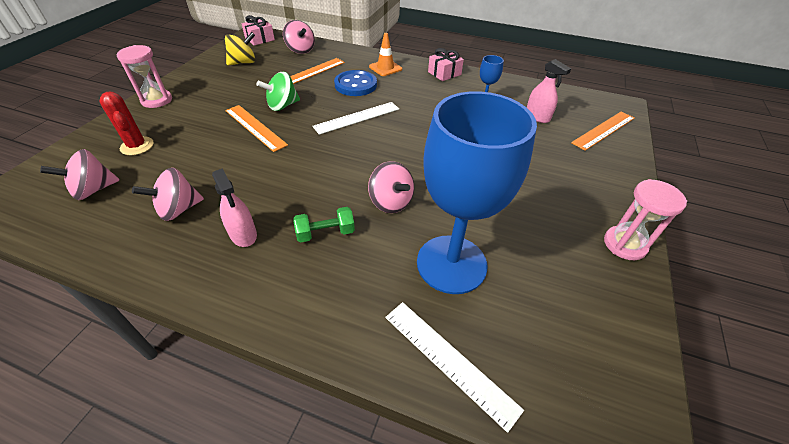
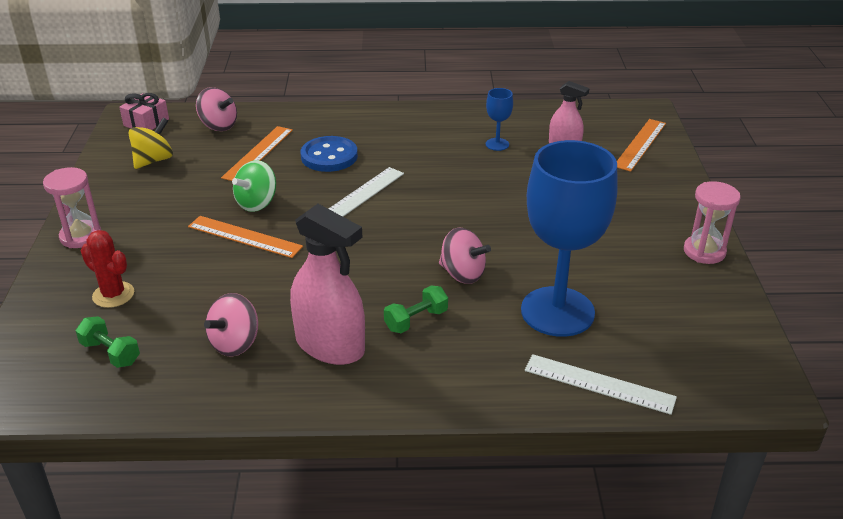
camera: 20 degrees left, 10 degrees down
(93, 190) = (110, 353): pink spinning top -> green dumbbell
(243, 234) = (330, 345): pink spray bottle -> pink spray bottle, size x1.77
(385, 68) = (351, 126): orange traffic cone -> none
(444, 73) = (428, 117): pink gift -> none

